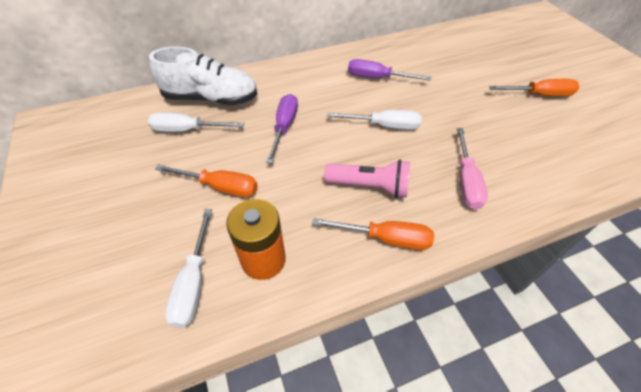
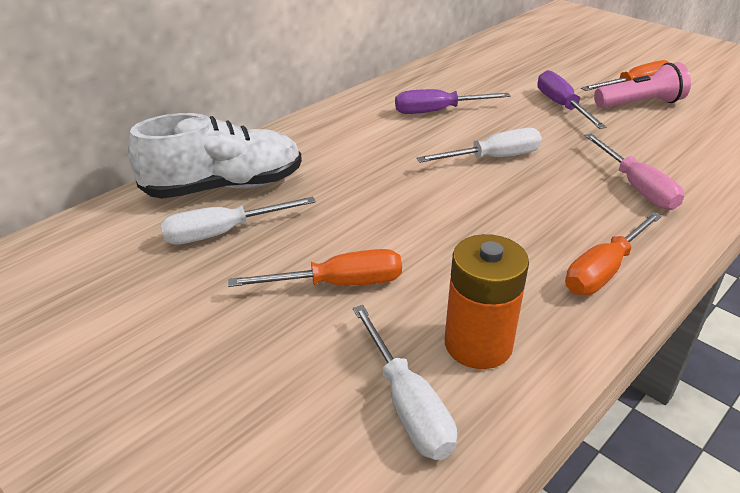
camera: 25 degrees left, 15 degrees down
(284, 127) = (365, 192): purple screwdriver -> purple screwdriver (561, 106)
(369, 186) = (535, 224): pink flashlight -> pink flashlight (640, 104)
(385, 238) = (604, 270): orange screwdriver -> orange screwdriver turned 150 degrees clockwise

